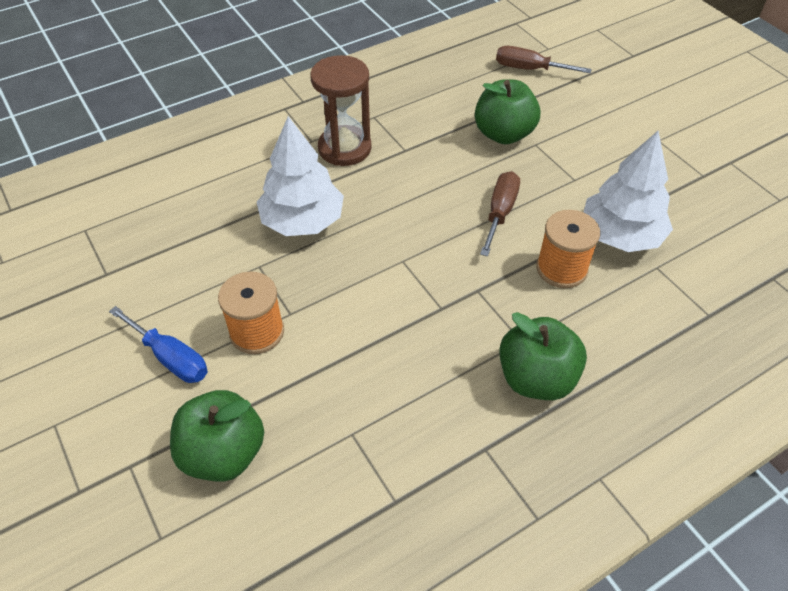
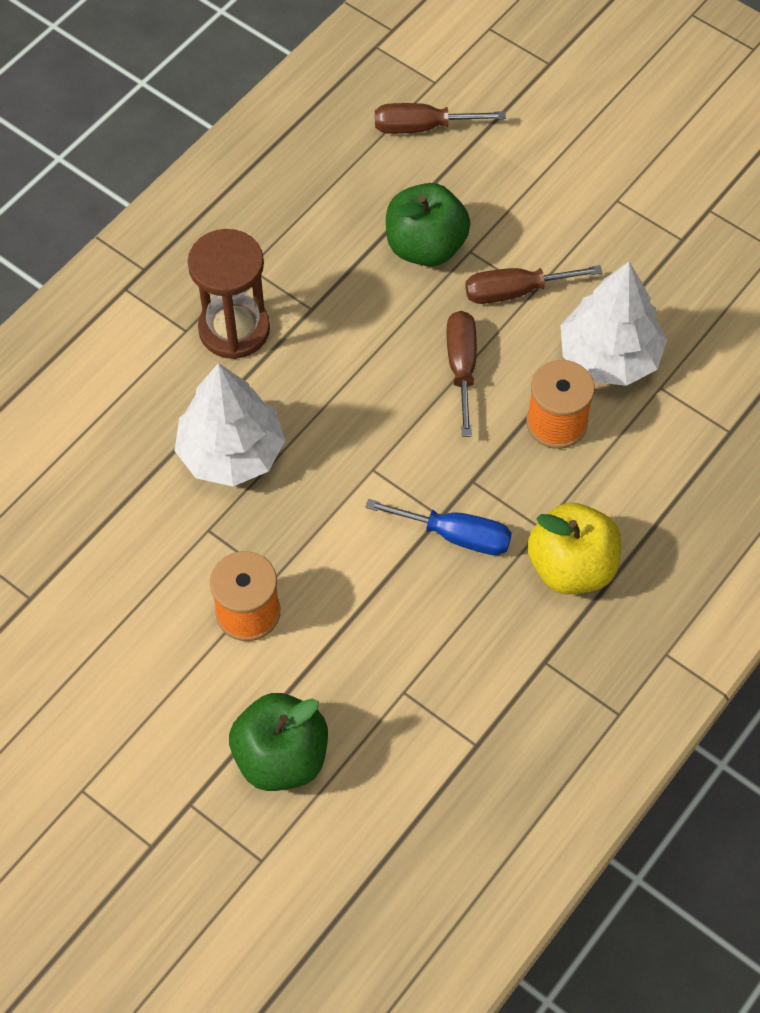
camera: 20 degrees left, 10 degrees up
(170, 358) = (167, 674): blue screwdriver -> blue screwdriver (456, 535)
(536, 378) = (571, 567): green apple -> yellow apple
(560, 176) = (515, 291): none -> brown screwdriver

